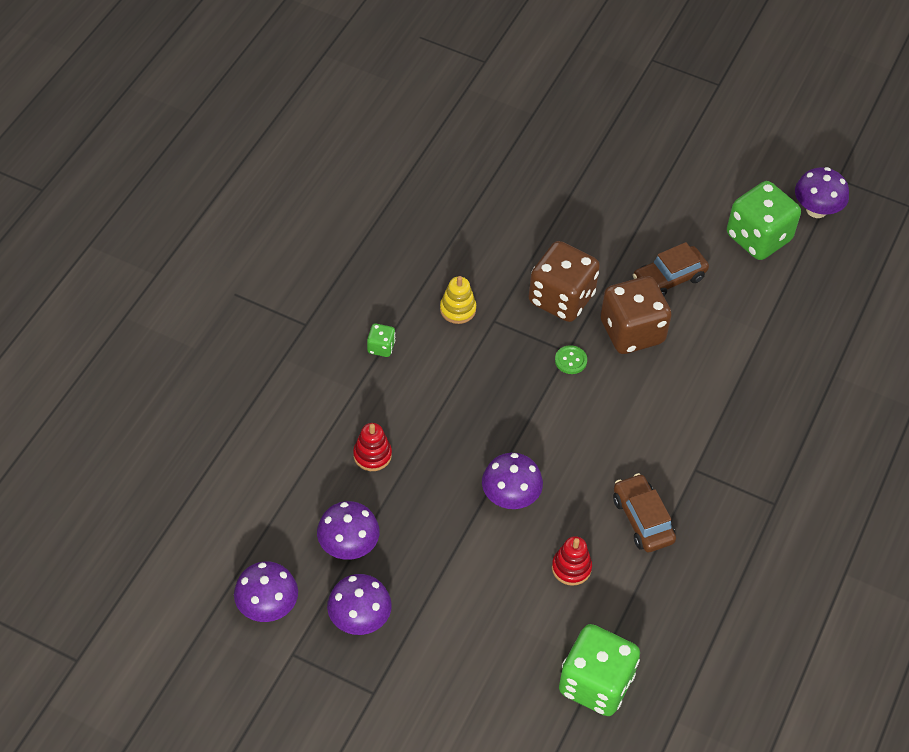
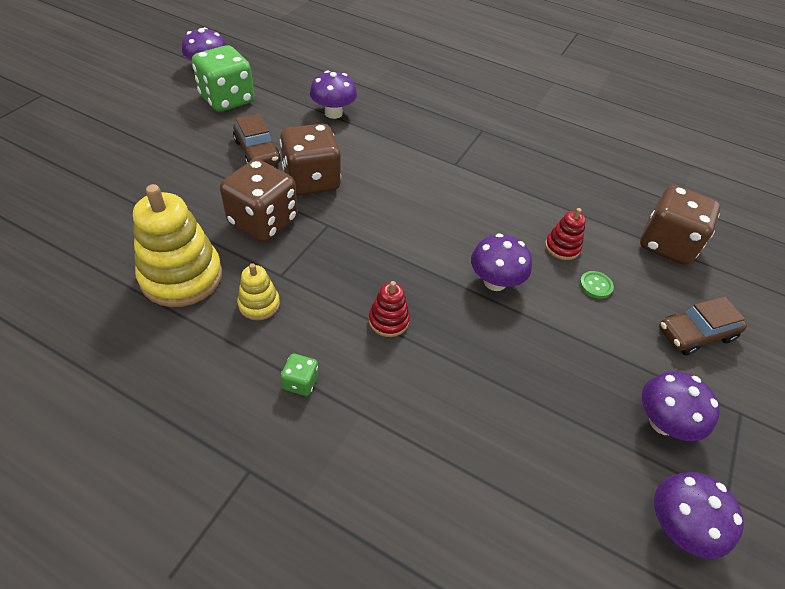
camera: 90 degrees left, 5 degrees down
(348, 546) = (576, 430): purple mushroom -> purple mushroom (333, 113)
(372, 455) = (453, 399): red stacking toy -> red stacking toy (388, 320)
(482, 250) = (181, 276): none -> yellow stacking toy
(570, 360) = (339, 223): green button -> green button (595, 285)
(595, 684) = (666, 244): green dice -> brown dice
(642, 519) = (506, 199): brown car -> brown car (695, 334)

